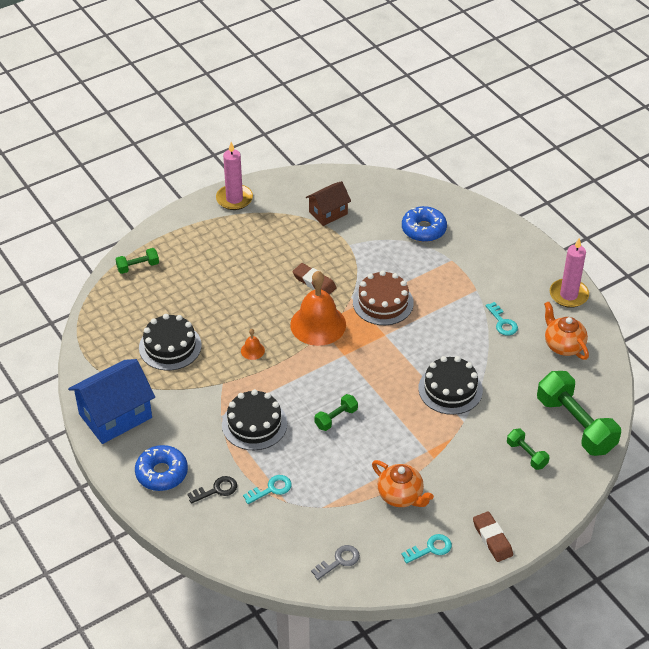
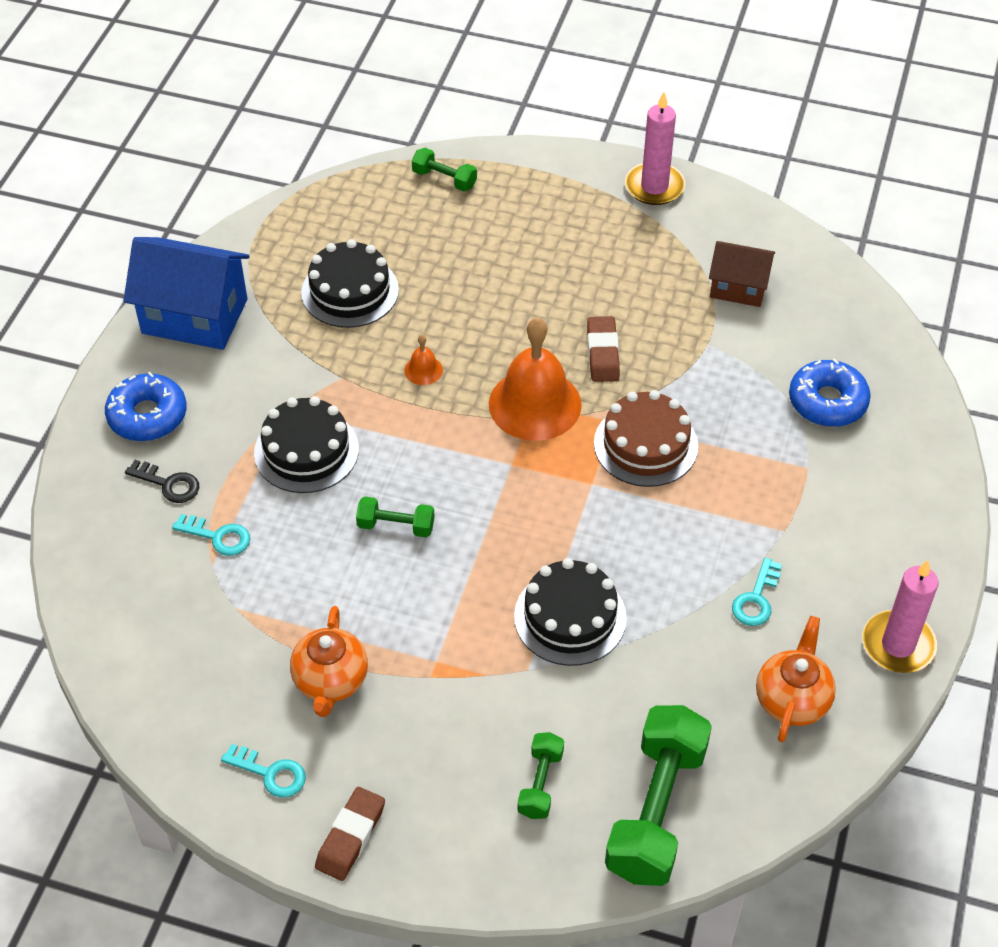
camera: 50 degrees right, 5 degrees up
(339, 561) = (163, 683): grey key -> none

